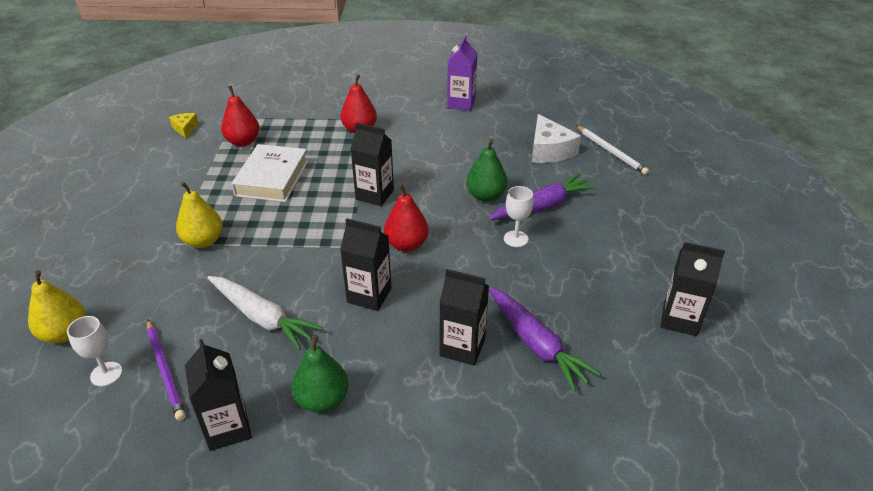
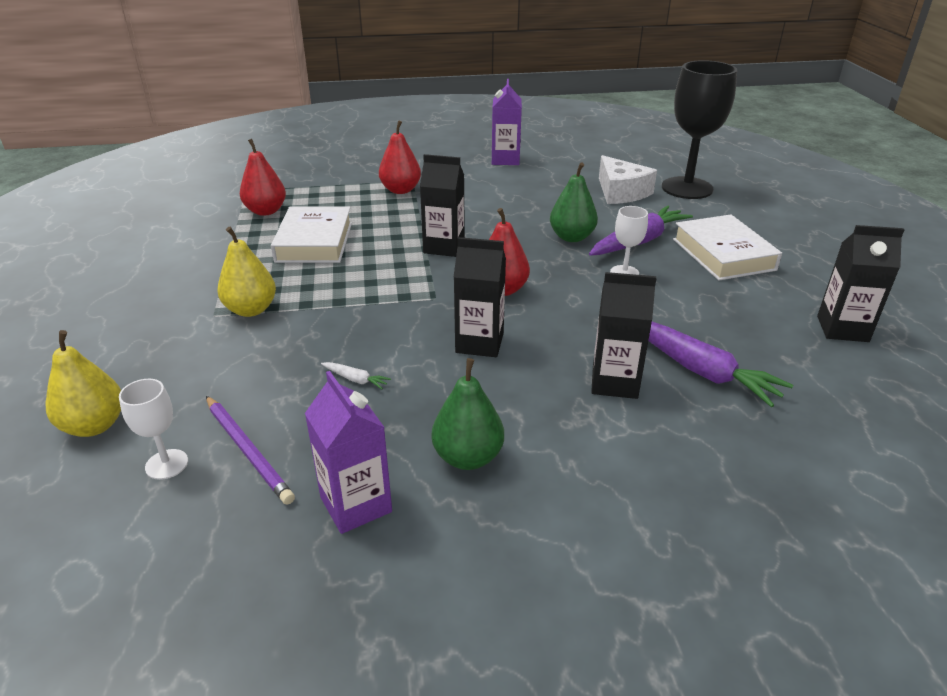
camera: 10 degrees left, 5 degrees down
(185, 129) = (189, 204): yellow cheese -> none
(228, 428) = (356, 505): black carton -> purple carton
(262, 318) = (355, 379): white carrot -> white carrot, size x0.42
(611, 151) = (687, 188): white pencil -> black goblet
(611, 229) = (723, 254): none -> white book

